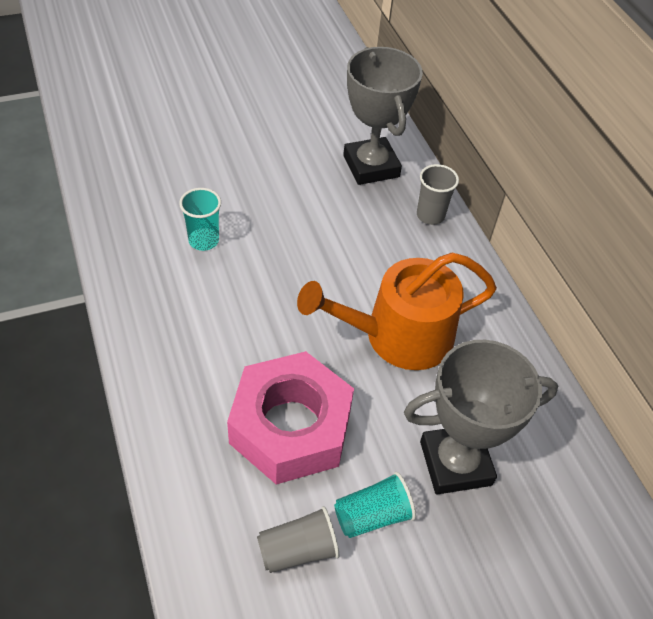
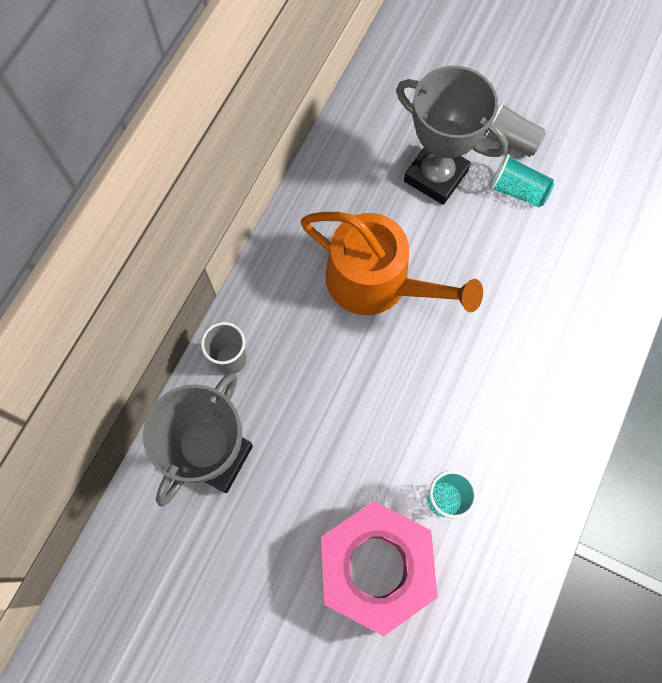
camera: 130 degrees left, 20 degrees up
(290, 426) = (517, 282): pink nut -> pink nut (375, 567)
(298, 550) = (579, 209): grey cup -> grey cup (510, 141)

